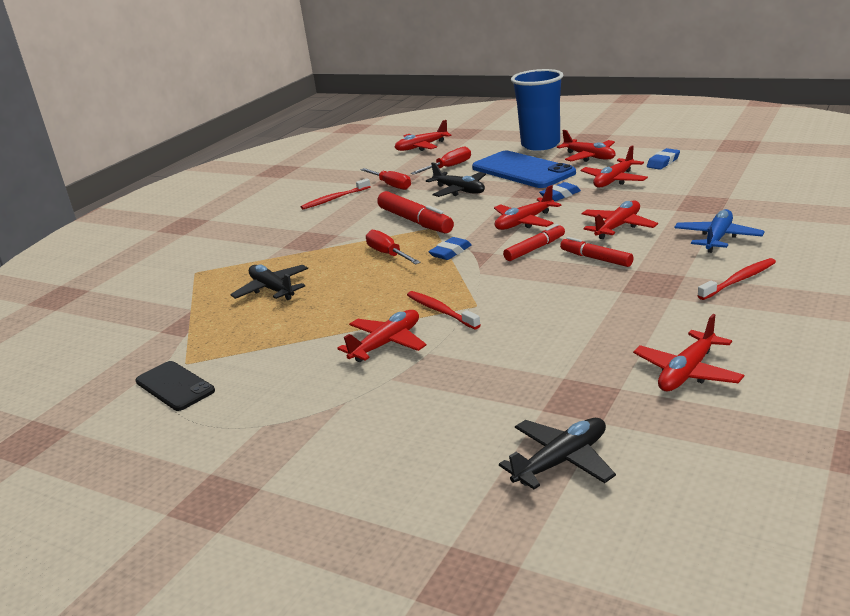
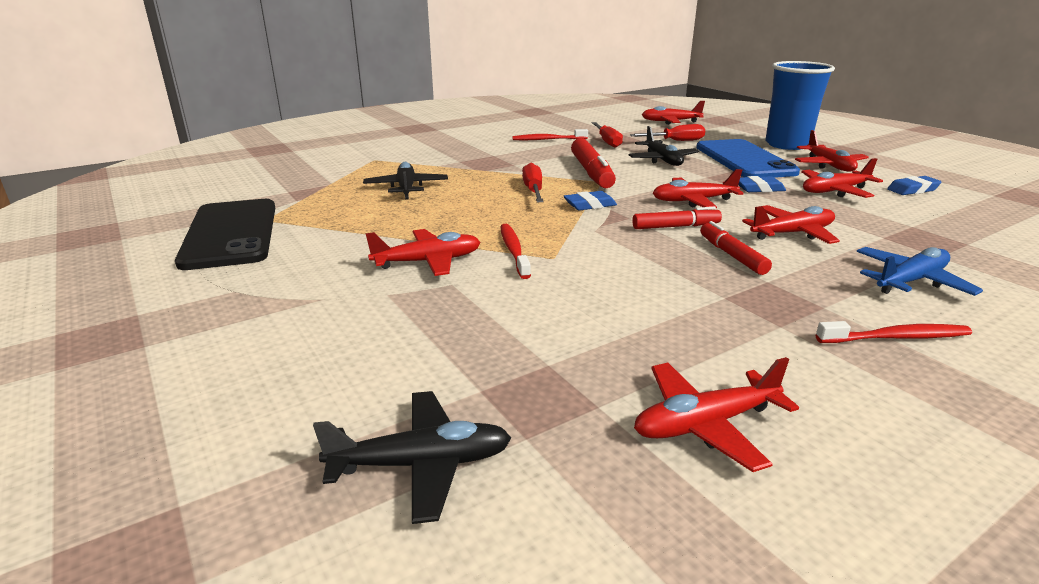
camera: 25 degrees right, 0 degrees up
(175, 386) = (231, 234): black phone -> black phone, size x1.74

